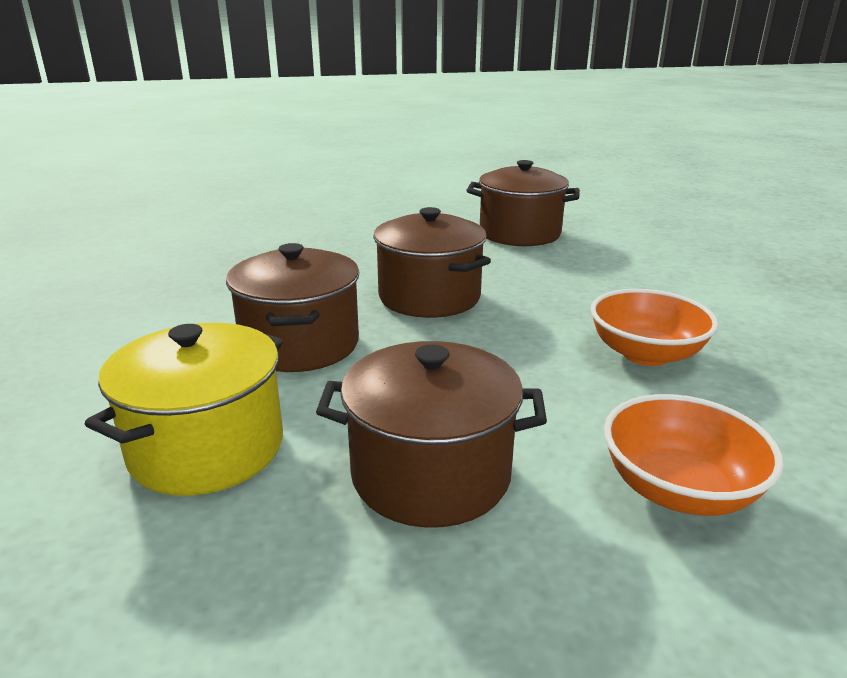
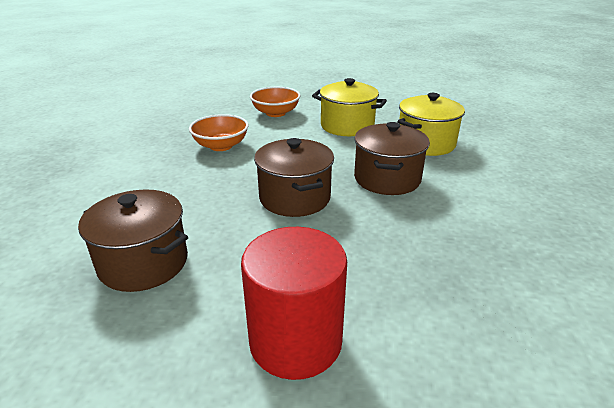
camera: 160 degrees left, 5 degrees up
(357, 222) = (295, 341): none -> red cylinder
(430, 474) = (347, 126): brown pot -> yellow pot

